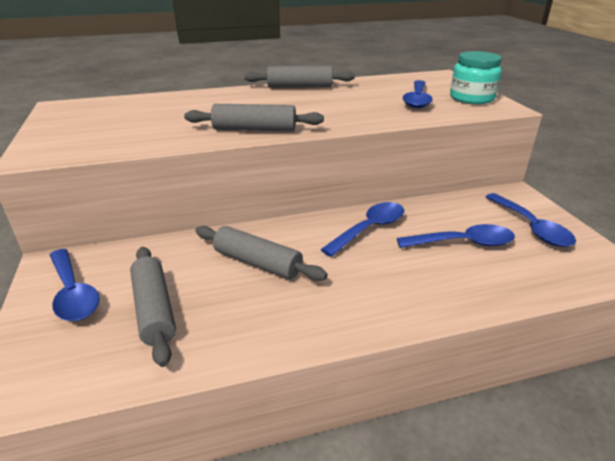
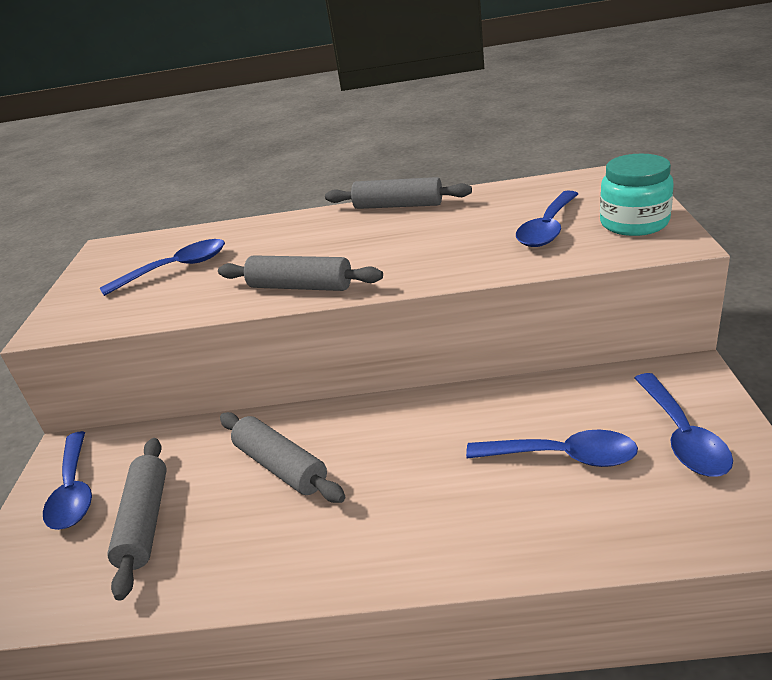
camera: 20 degrees right, 0 degrees up
(369, 229) = (442, 424): blue spoon -> blue spoon (176, 268)

